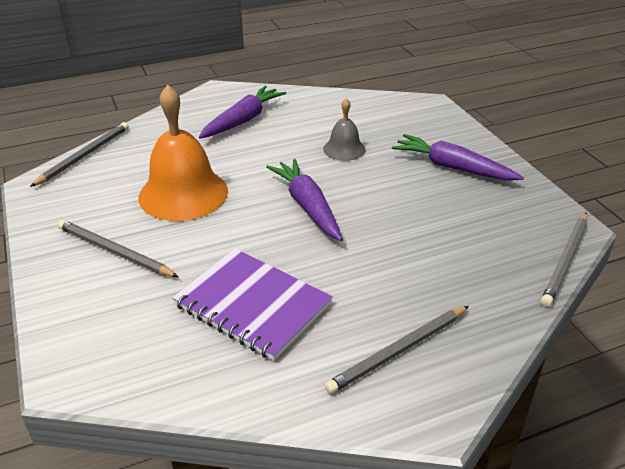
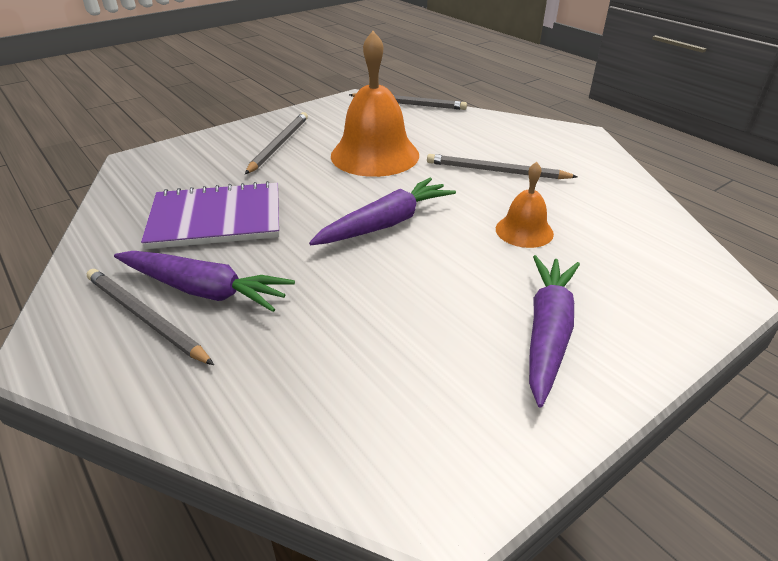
camera: 75 degrees right, 0 degrees up
(243, 120) = (532, 158): purple carrot -> purple carrot (204, 290)
(253, 304) = (216, 219): purple notebook -> purple notebook turned 60 degrees clockwise
(344, 149) = (524, 231): grey bell -> orange bell
(565, 260) = (346, 486): grey pencil -> grey pencil (496, 171)

